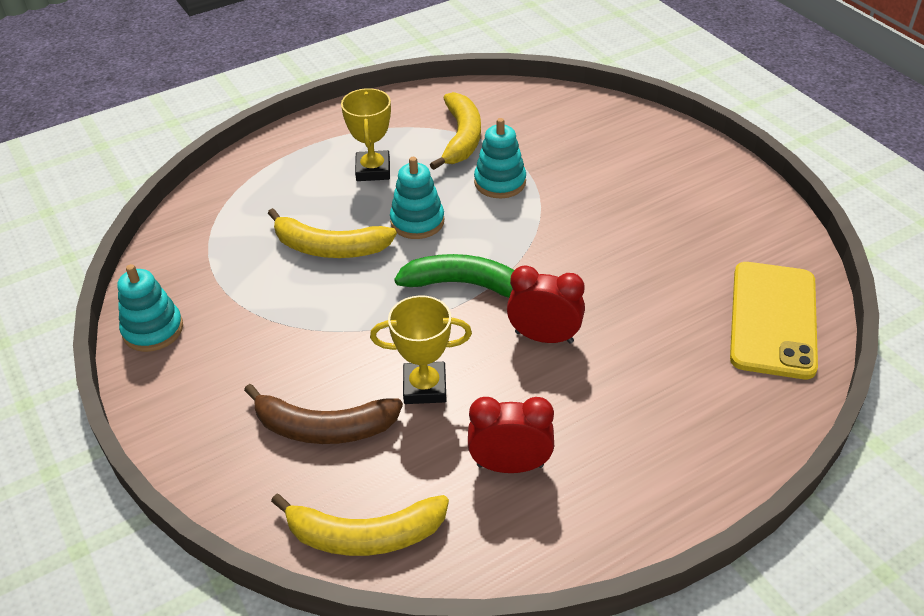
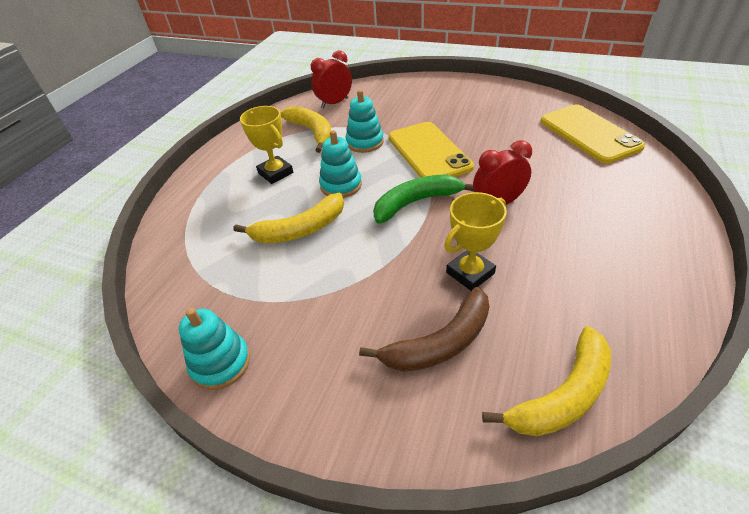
camera: 35 degrees left, 0 degrees up
(510, 465) = (580, 284): red clock -> red clock (334, 103)
(551, 234) = (428, 152): none -> yellow phone

